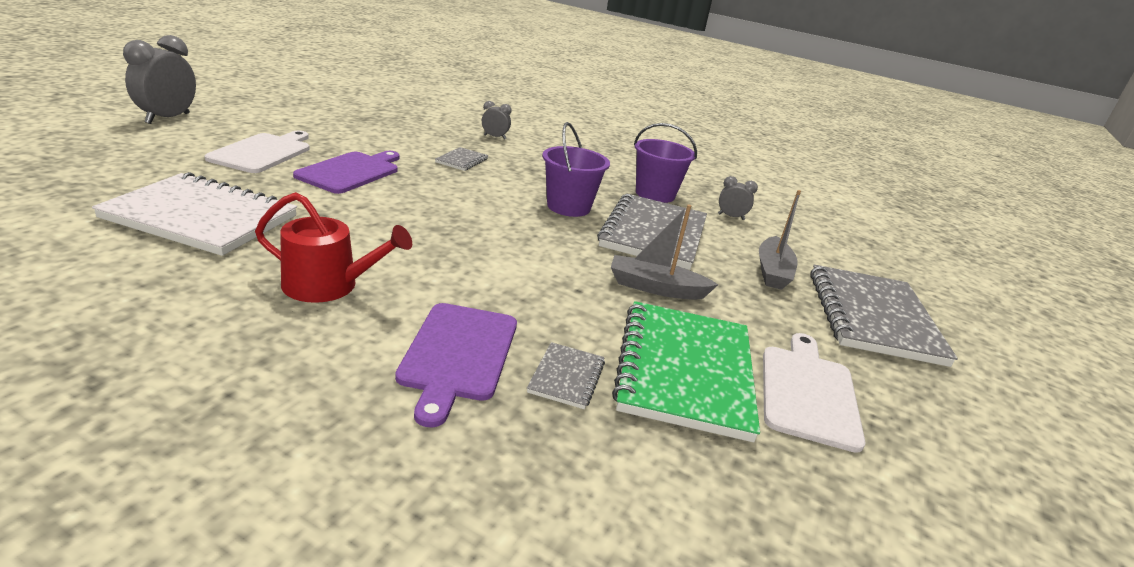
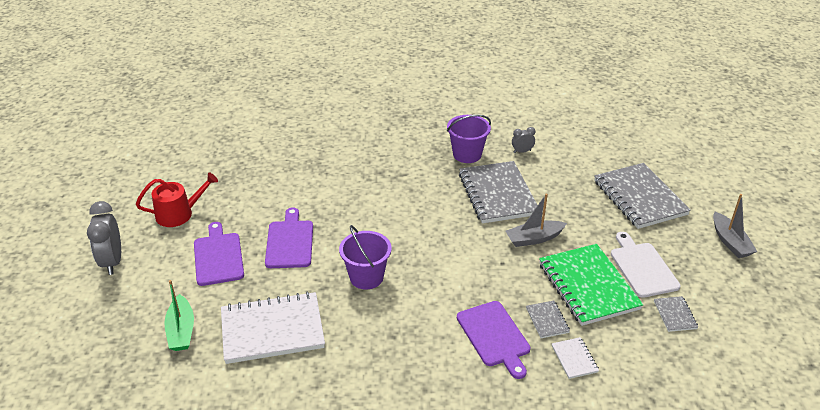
camera: 25 degrees left, 10 degrees up
(118, 178) = (181, 330): none -> green boat
(263, 152) = (218, 257): white cutting board -> purple cutting board
(329, 285) = (394, 333): red watering can -> red watering can (179, 214)
(462, 161) = (334, 190): grey notebook -> grey notebook (675, 315)
(495, 137) = (322, 150): grey clock -> none
(551, 449) = (574, 359): none -> white notebook
(568, 207) = (435, 198): purple bucket -> purple bucket (366, 277)
(772, 272) = (575, 190): grey boat -> grey boat (730, 242)

